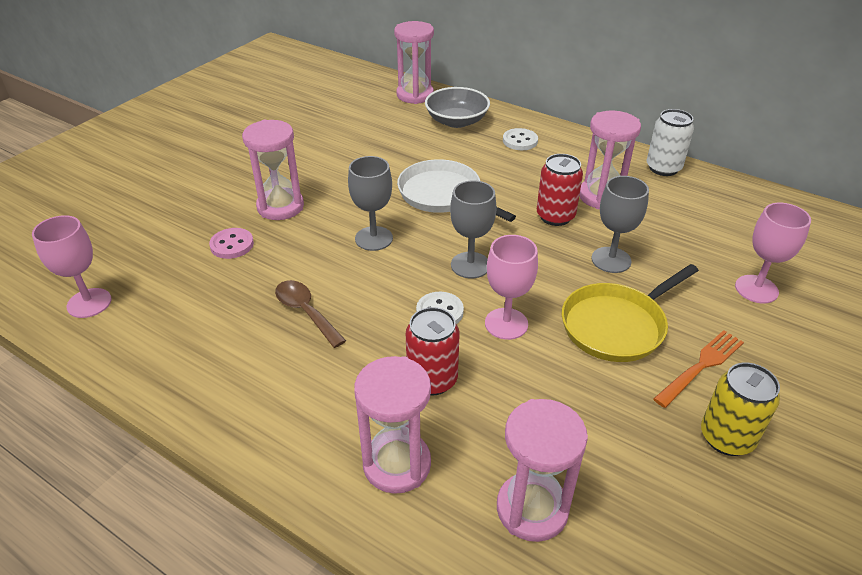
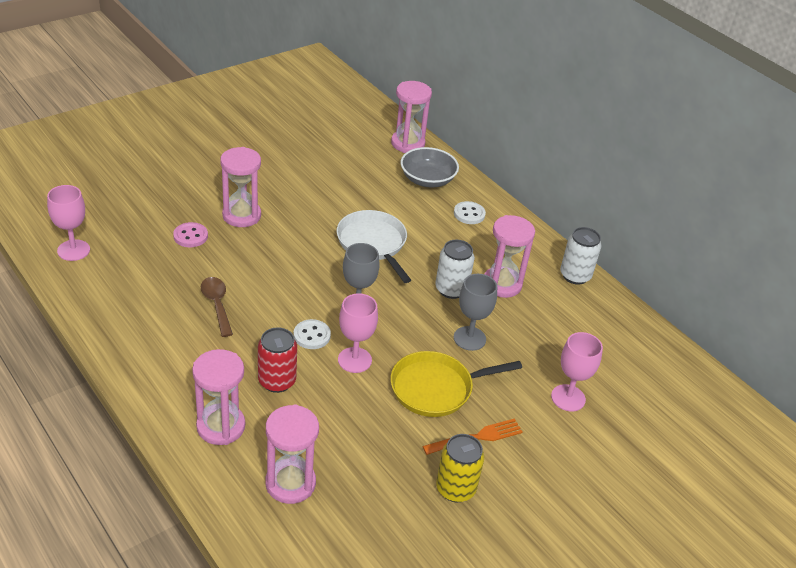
camera: 15 degrees right, 0 degrees up
(374, 238) = (297, 263): grey goblet -> none
(555, 216) = (451, 289): red can -> white can

